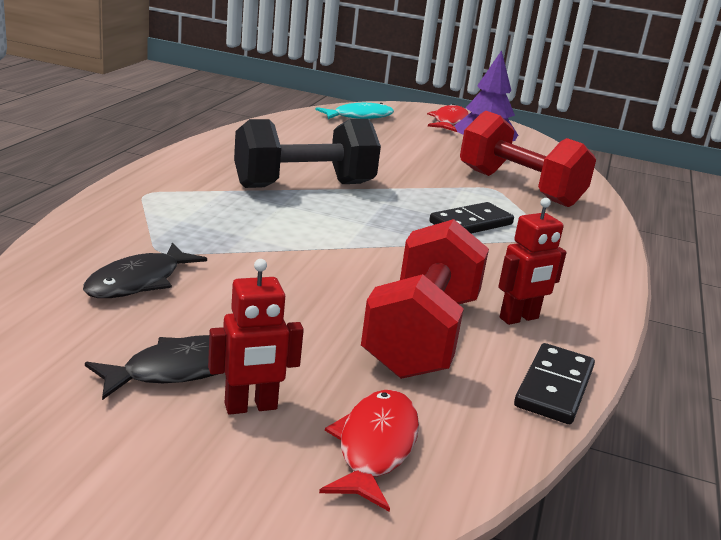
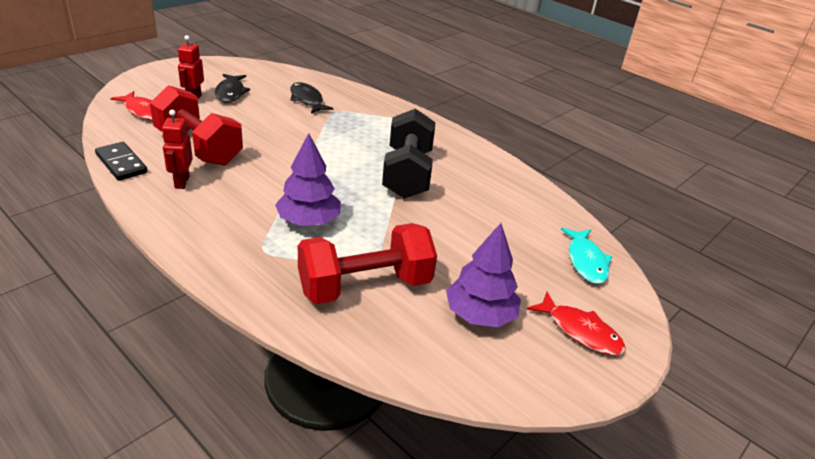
camera: 115 degrees right, 10 degrees up
(471, 223) = (308, 221): black domino -> purple tree

